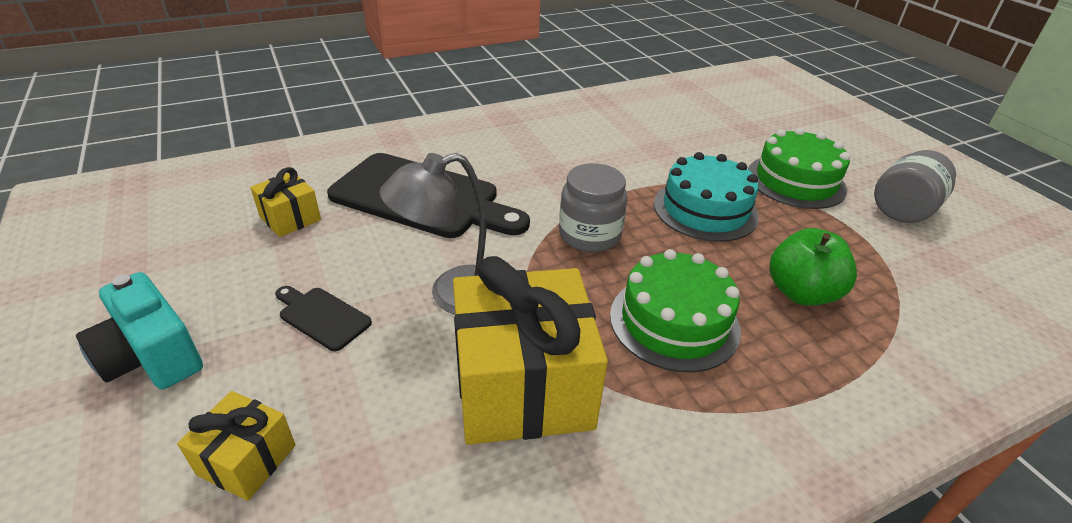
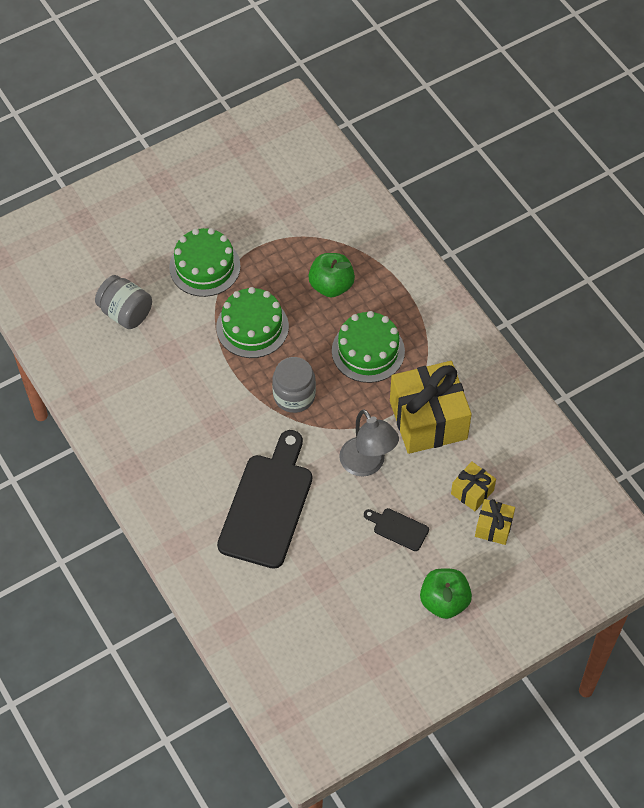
camera: 95 degrees left, 20 degrees up
(151, 357) = (444, 601): turquoise camera -> green apple
(290, 218) = (308, 583): yellow gift -> yellow gift (472, 492)
(322, 317) = (398, 528): black cutting board -> black cutting board turned 90 degrees clockwise
(705, 209) = (252, 327): turquoise cake -> green cake
(903, 209) = (232, 211): grey jar -> grey jar (125, 313)

